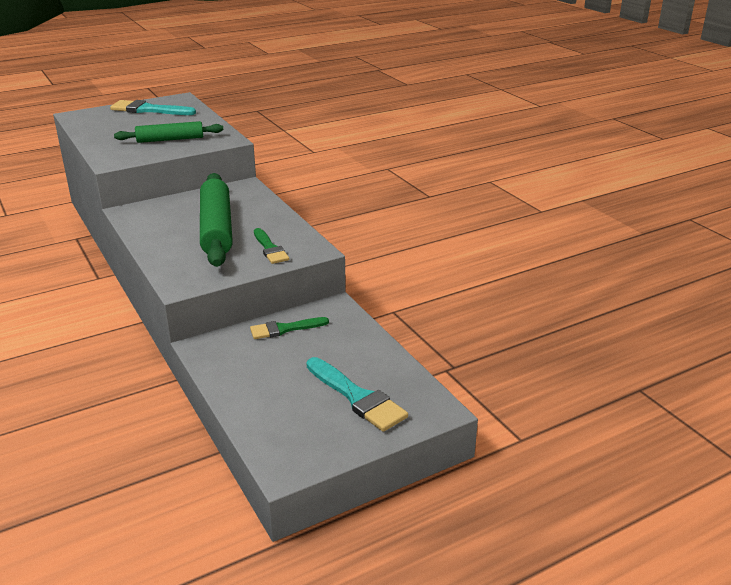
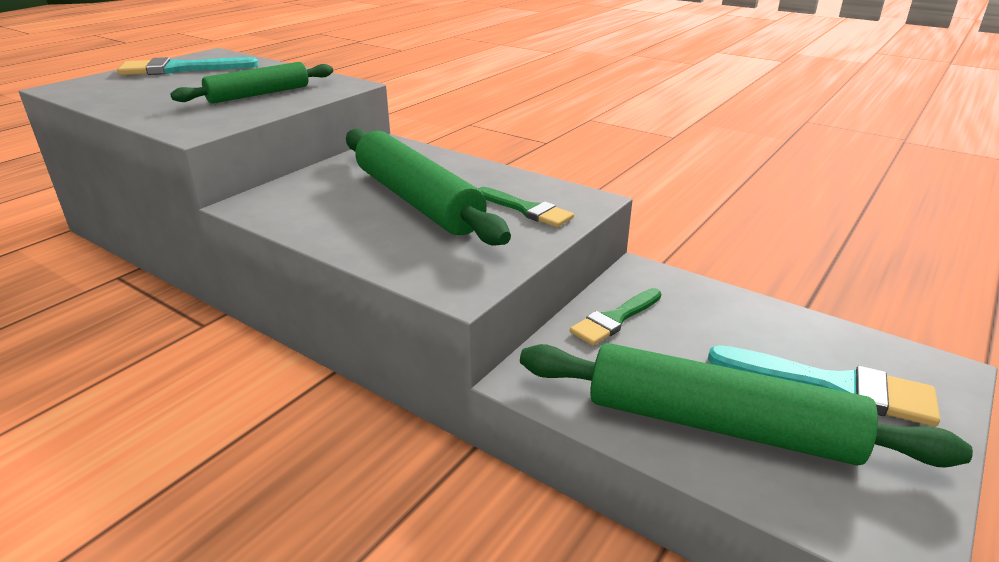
camera: 25 degrees left, 0 degrees up
(270, 395) = (719, 424): none -> green rolling pin

